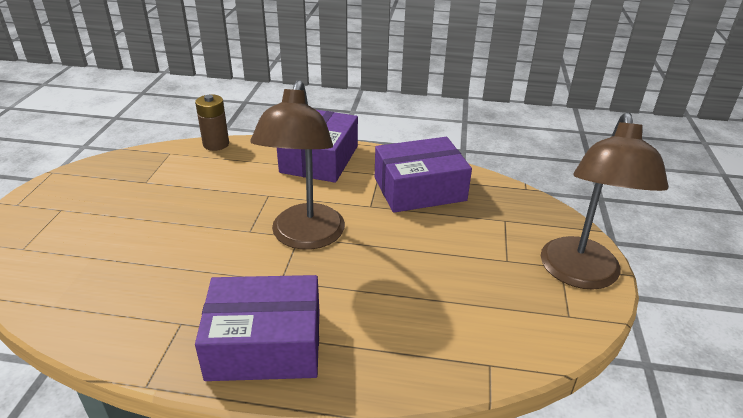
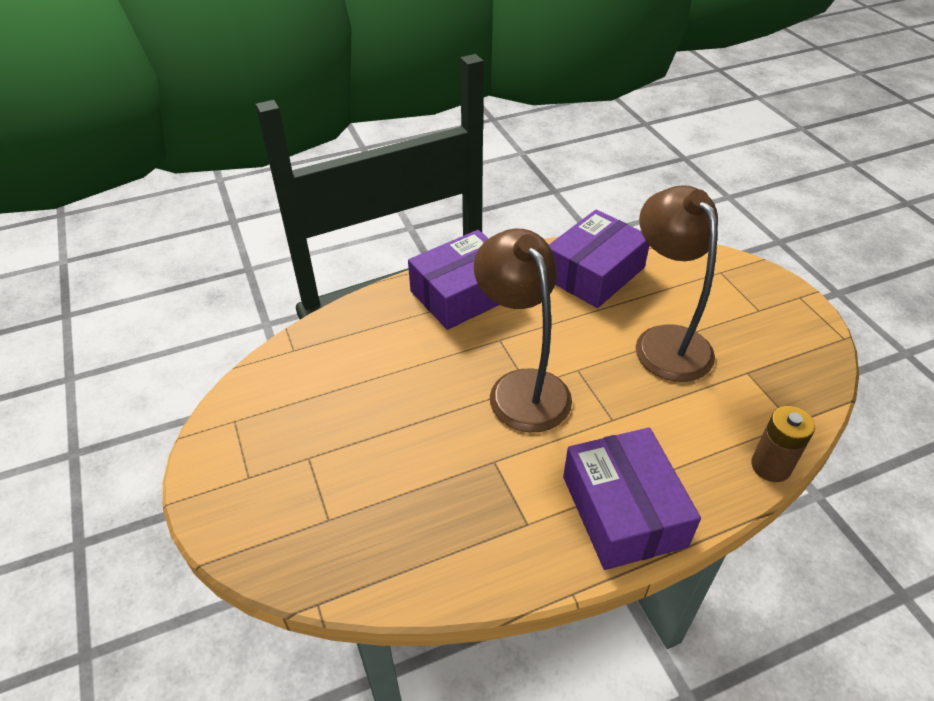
camera: 150 degrees right, 10 degrees up
(419, 189) = (457, 521): purple box -> purple box (594, 273)
(580, 275) = (225, 475): brown lamp -> brown lamp (665, 341)

